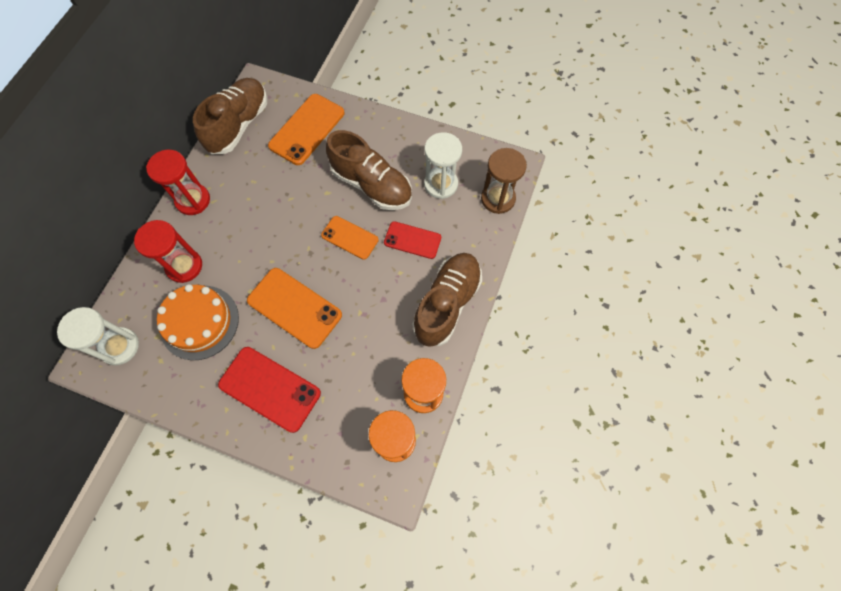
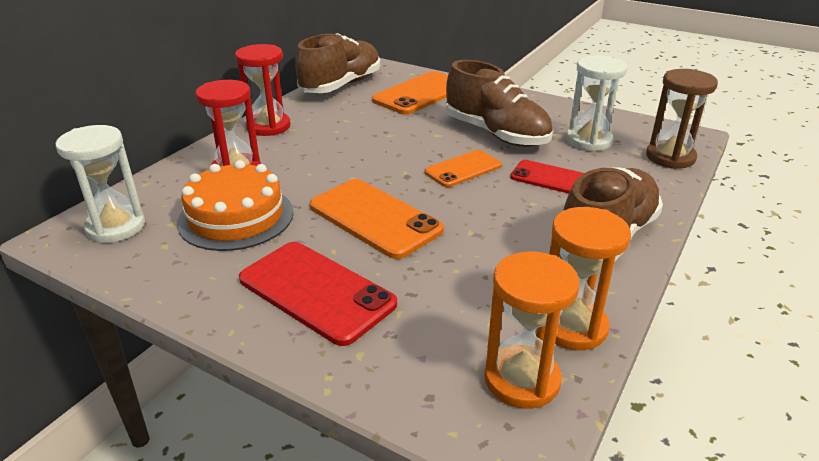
camera: 10 degrees right, 35 degrees down
(350, 237) = (463, 169): orange phone -> orange phone turned 75 degrees counterclockwise

